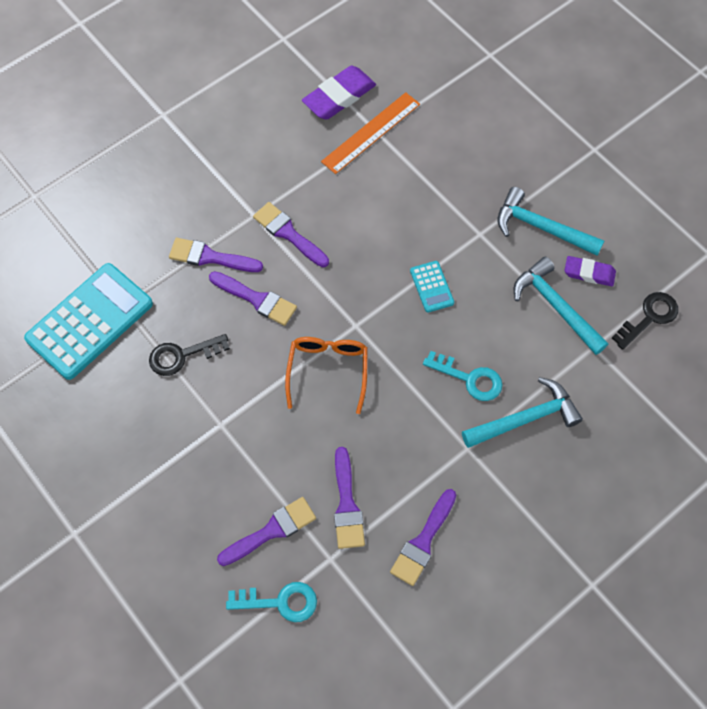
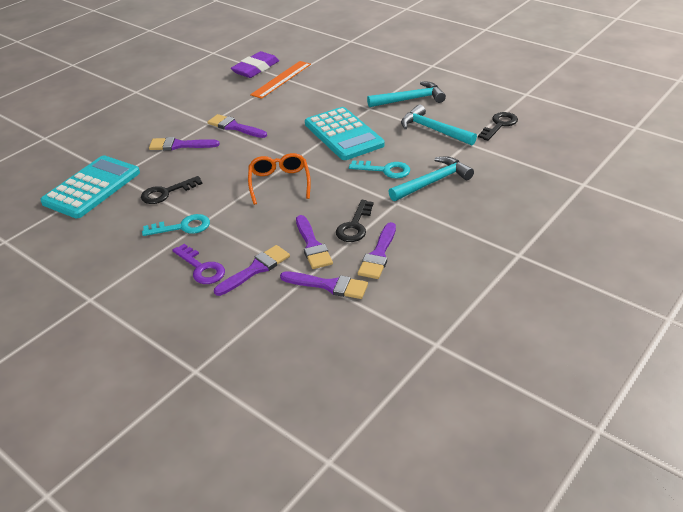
camera: 10 degrees left, 25 degrees down
(208, 512) = (201, 268): none -> purple key
(256, 299) = (218, 158): purple brush -> purple brush (329, 285)
(280, 602) = (272, 307): turquoise key -> turquoise key (183, 227)
(406, 480) = (354, 226): none -> black key
(431, 287) = (343, 134): turquoise calculator -> turquoise calculator, size x2.21
(541, 227) = (410, 100): turquoise hammer -> turquoise hammer turned 150 degrees clockwise
(589, 273) = (450, 113): purple eraser -> none

